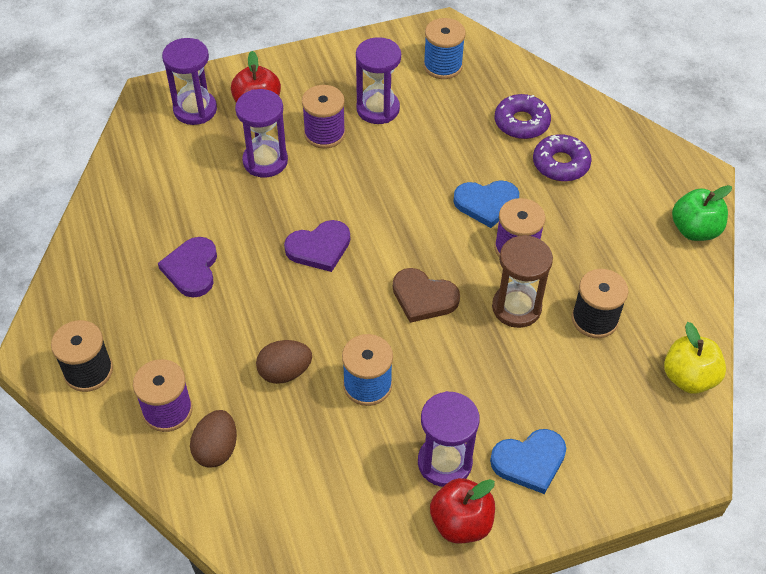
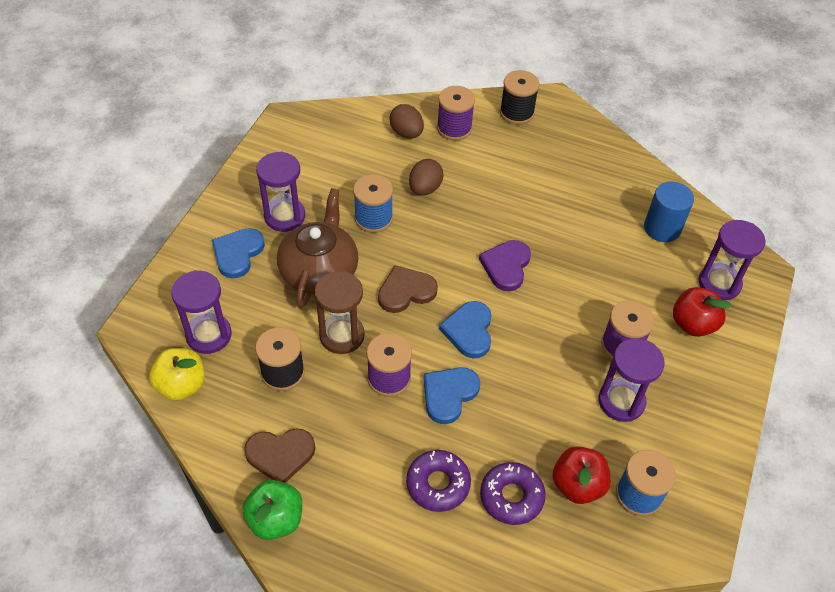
camera: 130 degrees right, 0 degrees up
(162, 172) = (662, 228): none -> blue cylinder
(192, 269) = (552, 194): purple heart -> none
(265, 161) = (622, 290): purple hourglass -> purple hourglass (209, 335)
(415, 229) = (469, 331): none -> blue heart
(461, 523) = (244, 197): red apple -> red apple (577, 485)
(473, 377) = (319, 271): none -> brown teapot
(653, 264) = (280, 455): none -> brown heart

